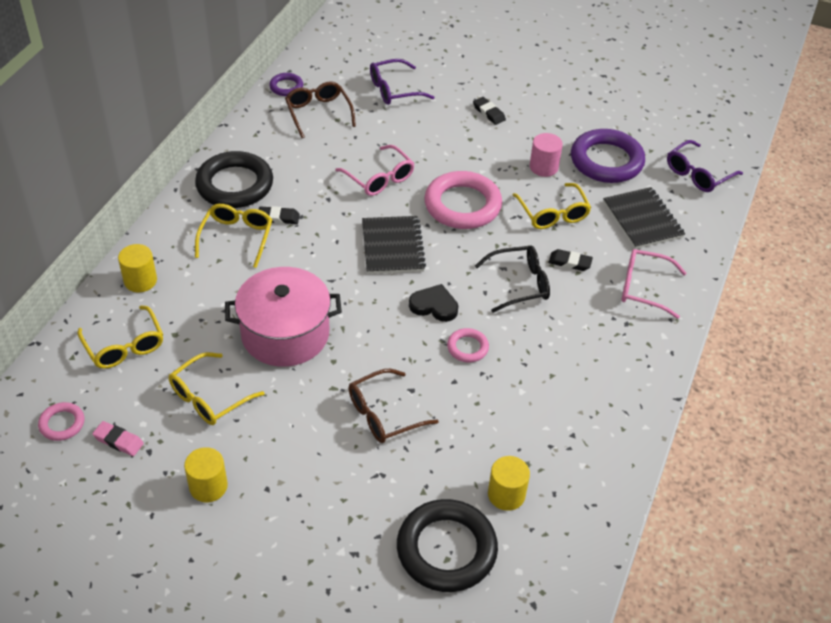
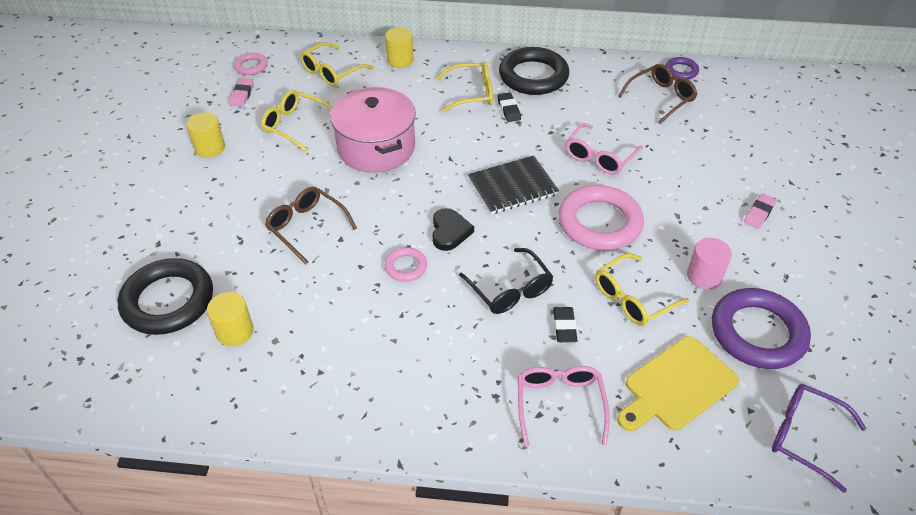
camera: 75 degrees right, 0 degrees up
(394, 90) = (736, 137): purple glasses -> none
(489, 113) = (759, 213): black eraser -> pink eraser
(642, 219) = (676, 386): black notebook -> yellow cutting board

